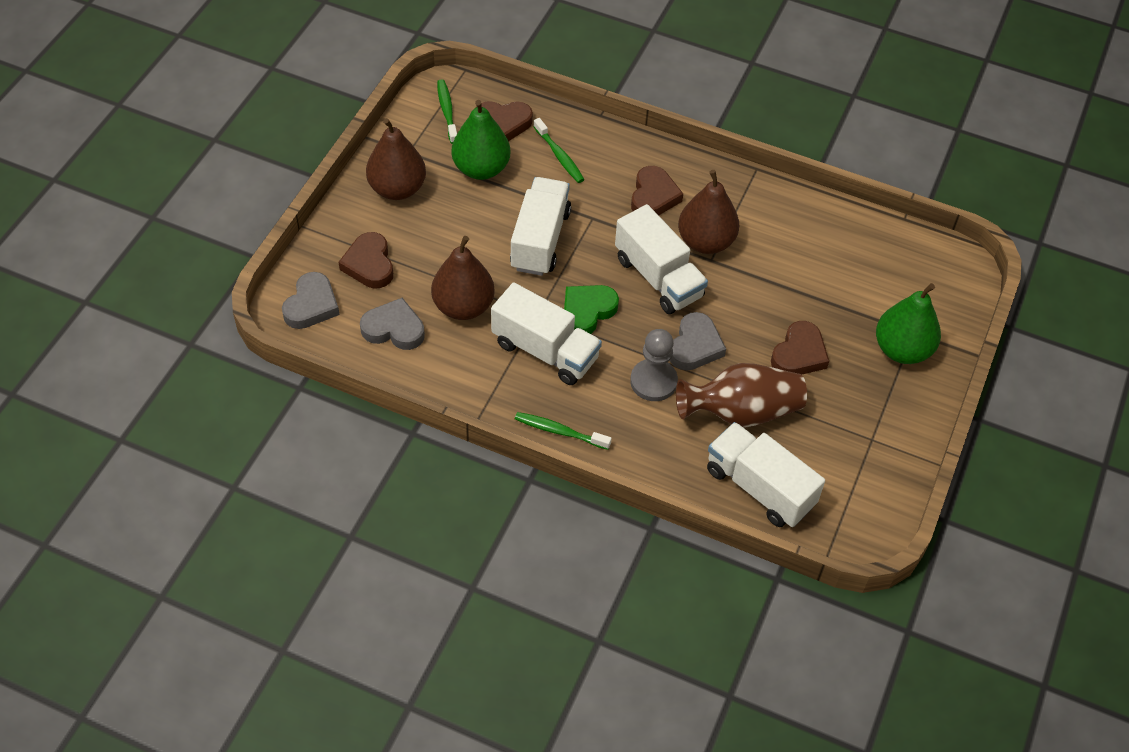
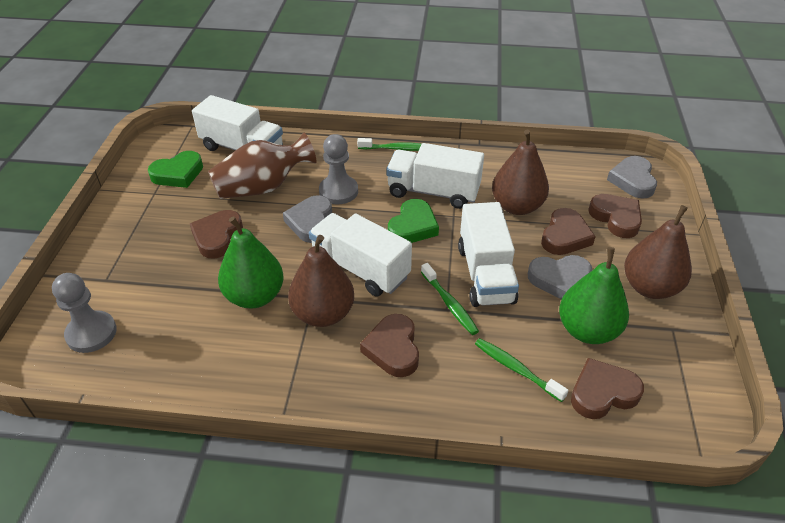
camera: 165 degrees right, 10 degrees down
(394, 329) = (558, 180): grey heart -> grey heart (559, 279)
(437, 258) = (565, 236): none -> brown heart
(447, 111) = (674, 391): green toothbrush -> green toothbrush (449, 304)
(844, 464) = (178, 174): none -> green heart
(902, 350) = (119, 262): green pear -> green pear (255, 296)
(918, 278) = (91, 333): none -> grey pawn

